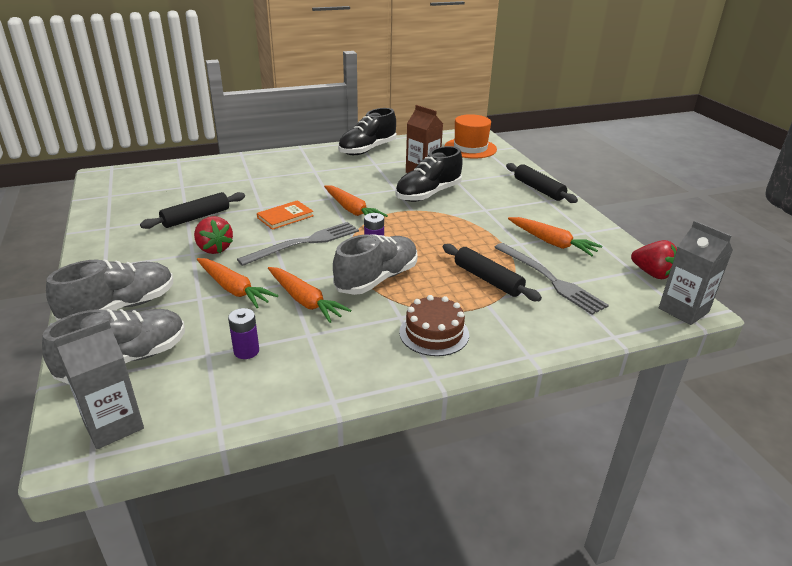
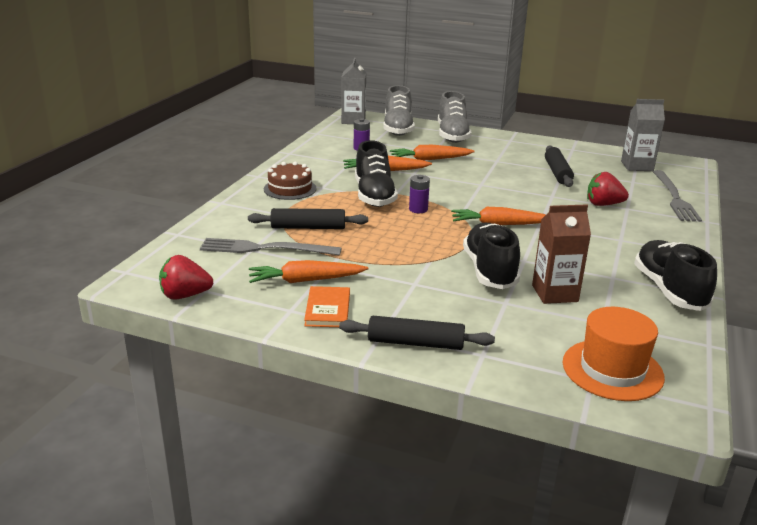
camera: 130 degrees right, 5 degrees down
(214, 248) = (494, 167): red strawberry -> red strawberry (603, 204)
(285, 217) = (519, 198): orange book -> orange book (327, 309)
(304, 243) = (462, 191): grey fork -> grey fork (674, 198)
(377, 279) = (374, 195): grey shoe -> black shoe
(683, 310) = (136, 275): grey carton -> grey carton (637, 166)

